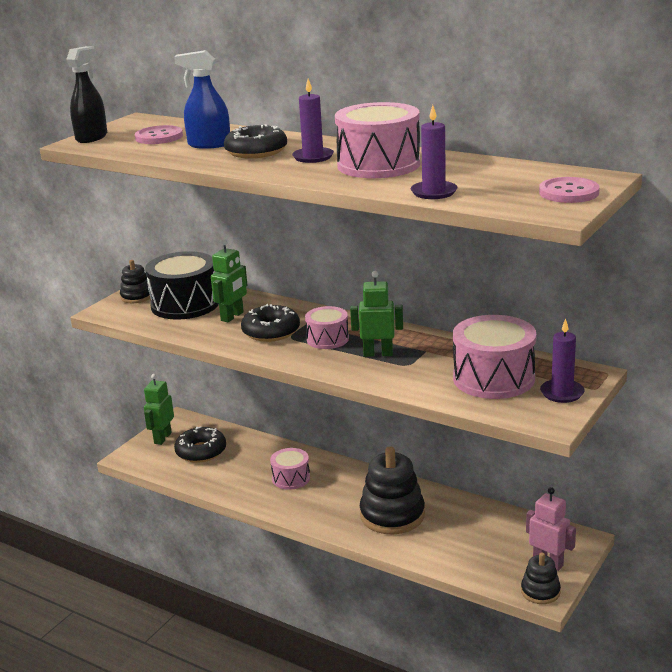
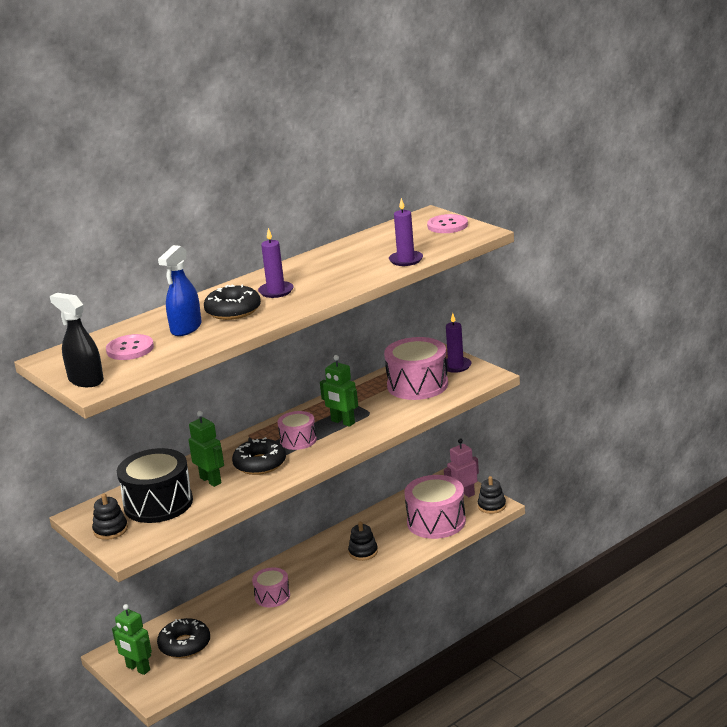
camera: 70 degrees left, 0 degrees up
(378, 165) = (324, 271): pink drum -> pink drum (436, 522)
(378, 354) = (342, 422): green robot -> green robot turned 75 degrees counterclockwise
(392, 515) = (363, 552): black stacking toy -> black stacking toy, size x0.53

